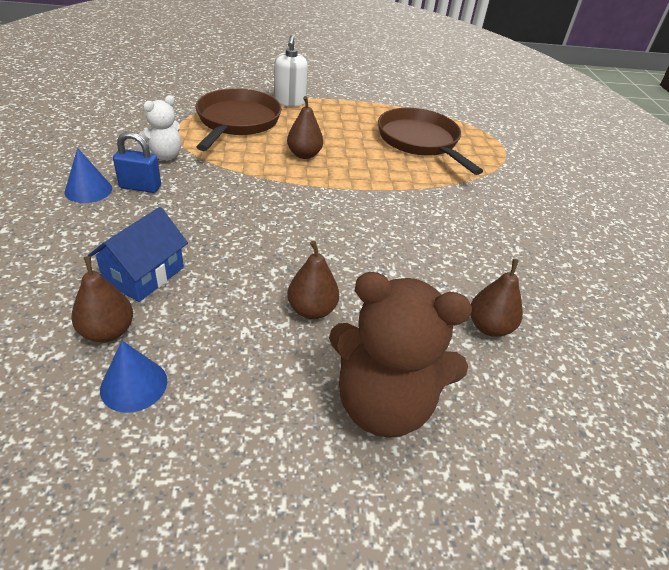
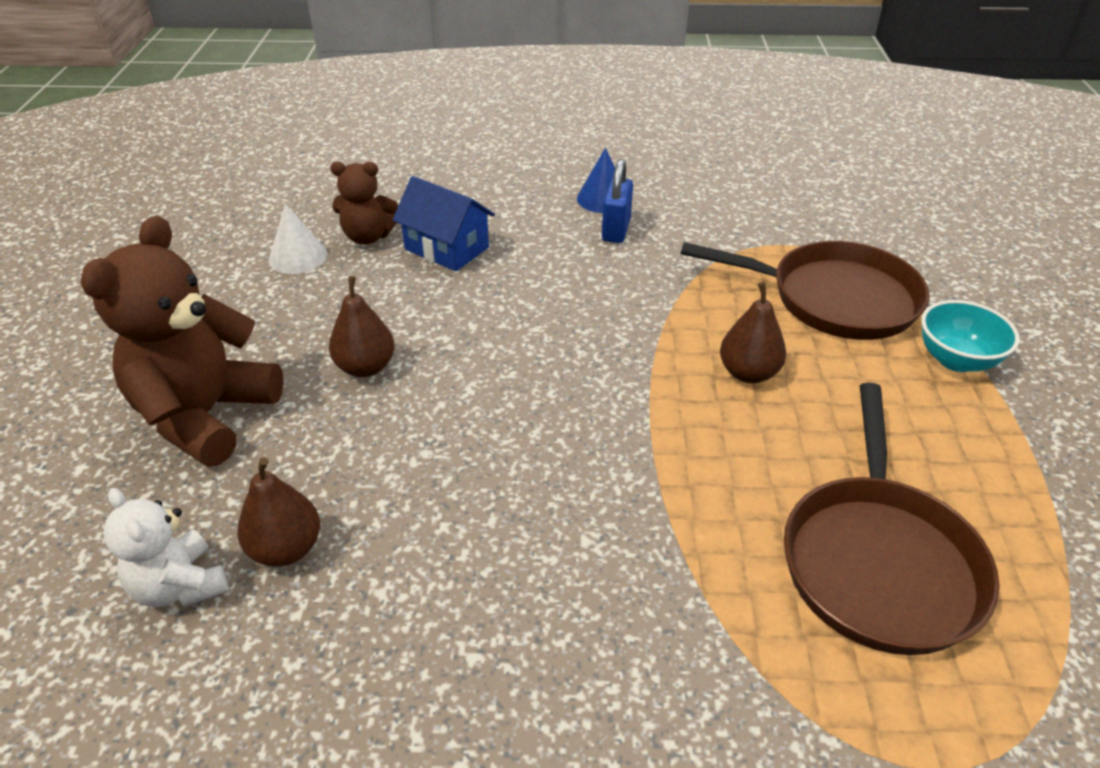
camera: 100 degrees right, 0 degrees up
(107, 331) = (368, 237): brown pear -> brown teddy bear
(134, 385) = (298, 257): blue cone -> white cone
(163, 156) = (697, 240): white teddy bear -> white teddy bear (180, 586)
(289, 102) = (956, 360): white soap dispenser -> turquoise bowl
(420, 141) = (879, 561): brown pan -> brown pan turned 120 degrees clockwise

